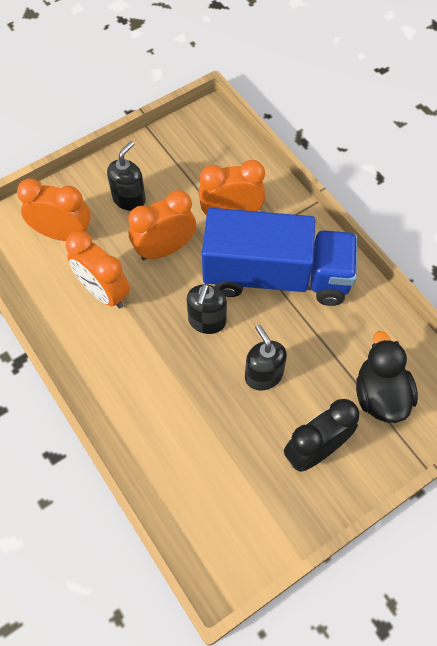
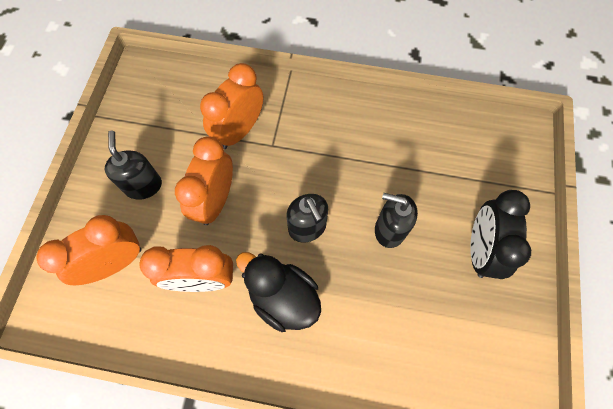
camera: 45 degrees left, 5 degrees up
(276, 276) = (320, 148): blue truck -> none
(380, 395) = (475, 170): black duck -> black duck (283, 298)

